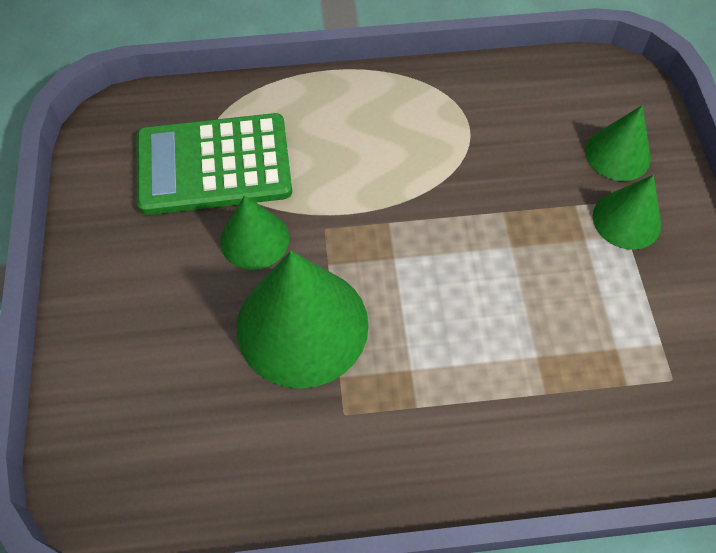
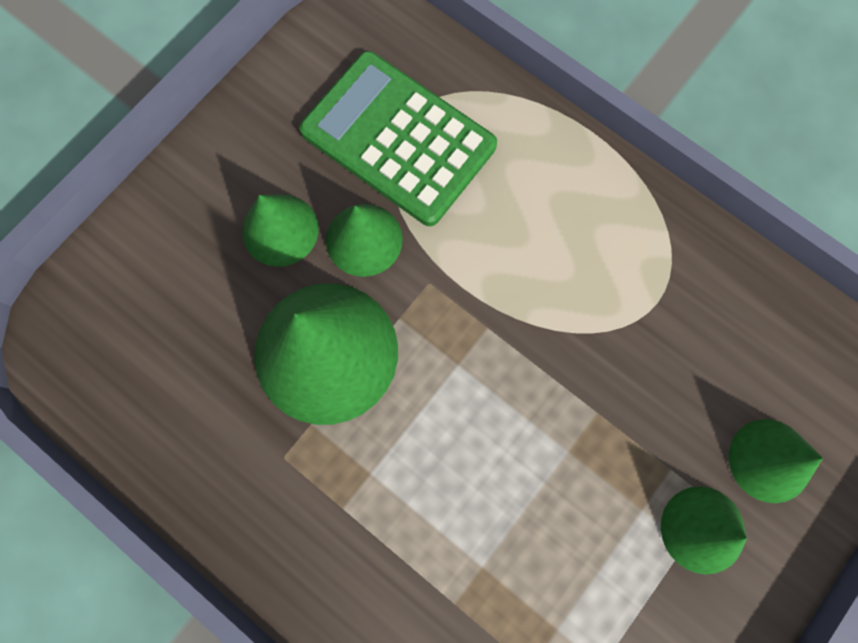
camera: 45 degrees right, 15 degrees up
(189, 281) = (280, 230): none -> green cone

